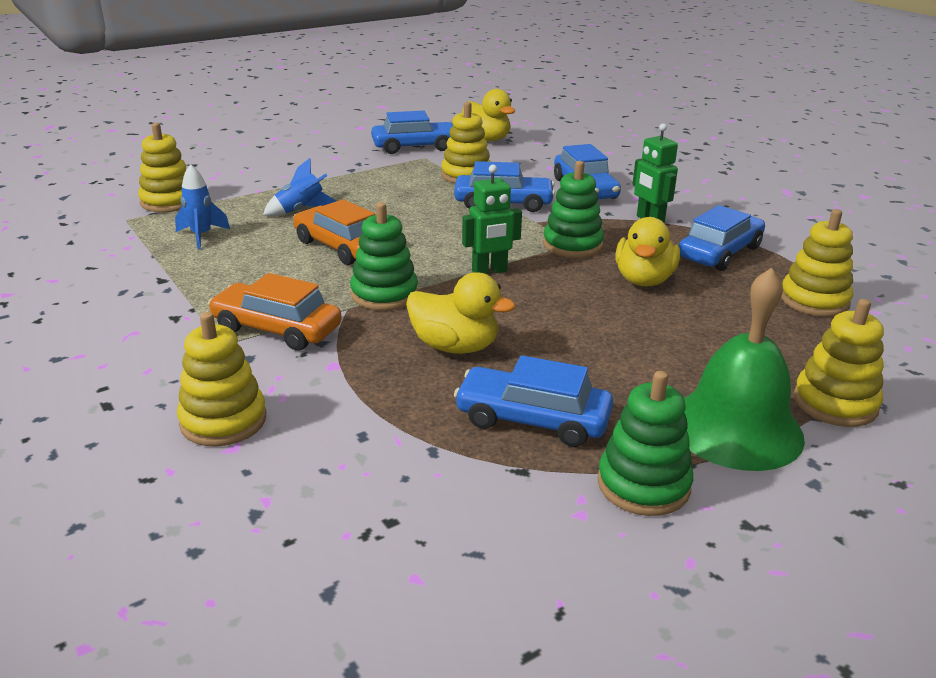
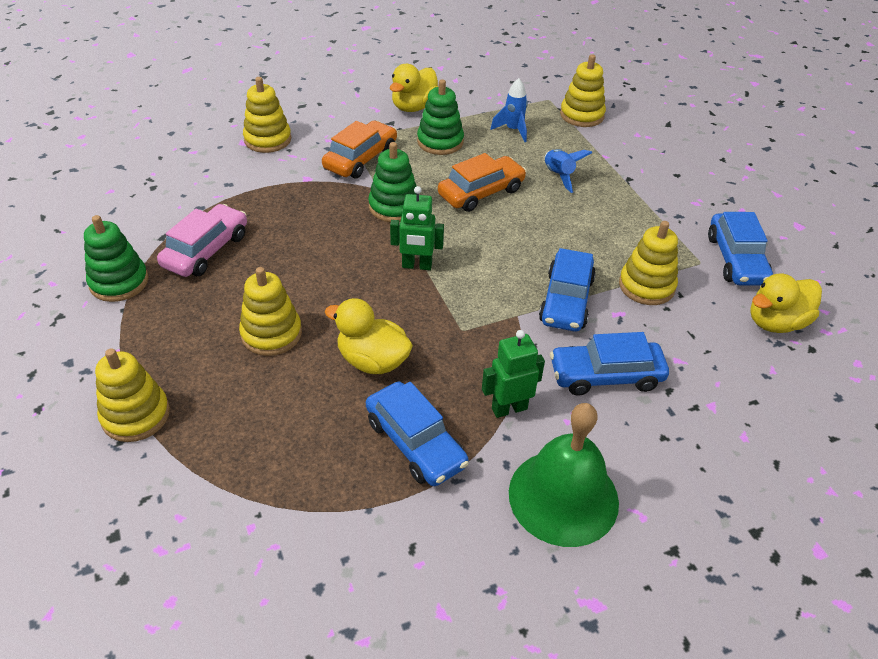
camera: 100 degrees right, 15 degrees up
(455, 346) = (306, 230): yellow duck -> yellow duck (414, 107)
(489, 271) = (417, 266): green robot -> green robot turned 75 degrees counterclockwise
(532, 419) = (206, 250): blue car -> pink car
(572, 245) = (458, 329): green stacking toy -> green stacking toy (440, 142)
(735, 428) = (142, 344): green bell -> green bell (563, 497)
(814, 300) = (290, 482): yellow stacking toy -> yellow stacking toy (271, 334)

